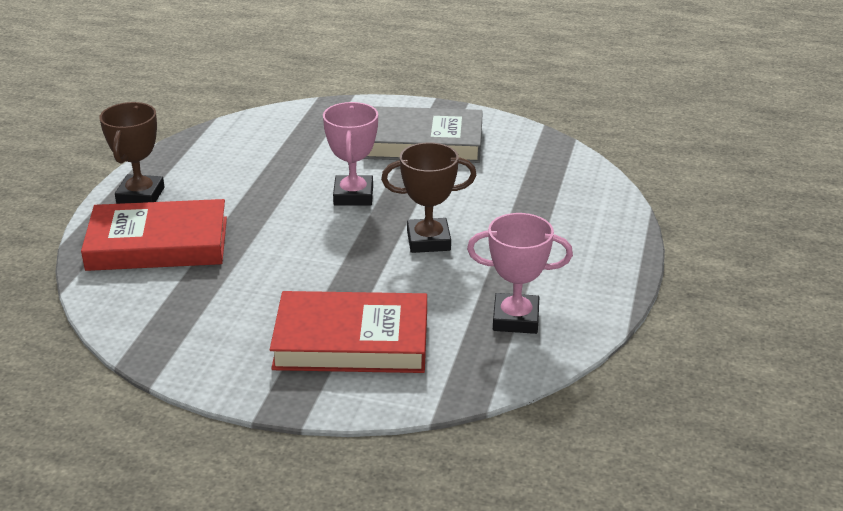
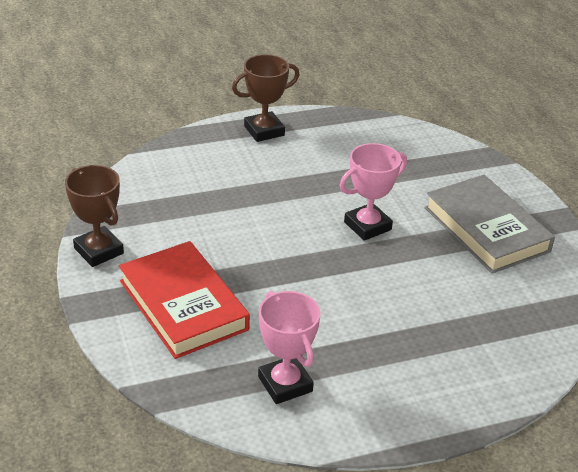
camera: 55 degrees right, 5 degrees up
(158, 243) = (216, 165): red book -> none
(428, 241) = (346, 291): brown trophy -> brown trophy (99, 251)

